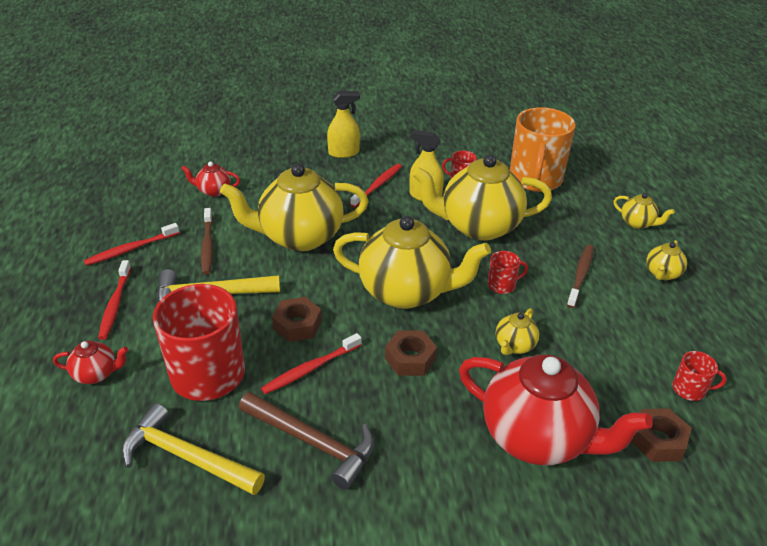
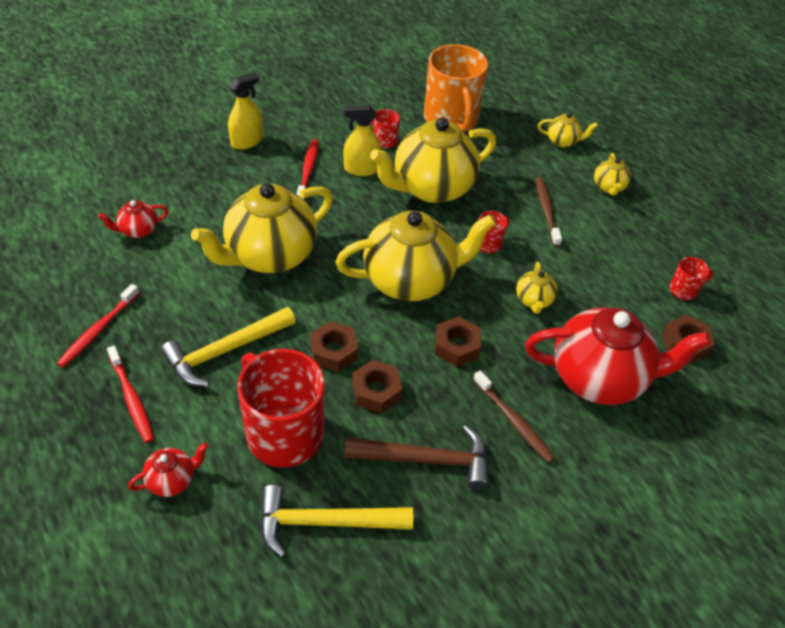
camera: 30 degrees left, 10 degrees up
(207, 246) = (180, 297): brown toothbrush -> brown toothbrush (514, 421)
(310, 369) = (376, 391): red toothbrush -> brown nut

